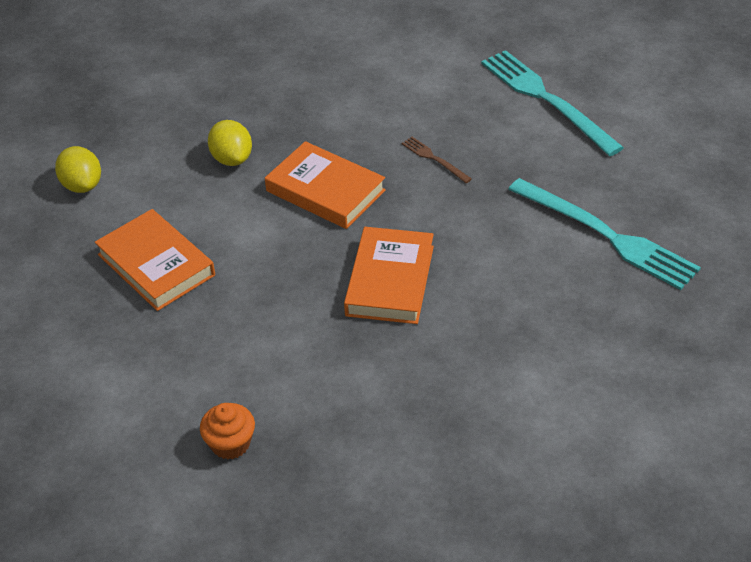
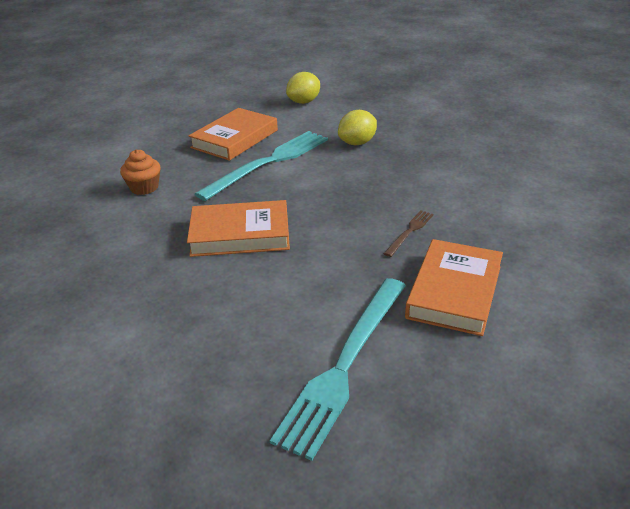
camera: 75 degrees right, 10 degrees down
(230, 444) = (65, 197): orange cupcake -> orange cupcake (144, 187)
(325, 191) = (339, 186): orange book -> orange book (454, 292)
(546, 99) = (553, 288): turquoise fork -> turquoise fork (269, 163)

